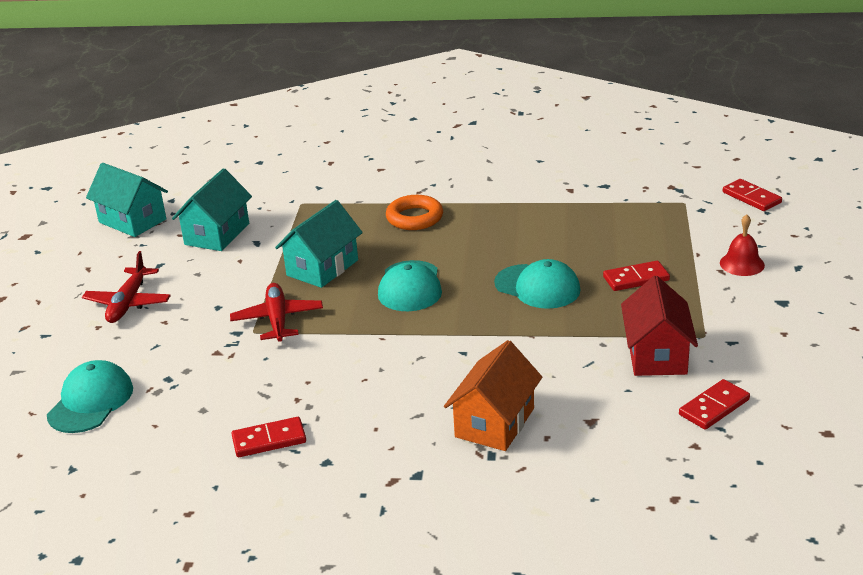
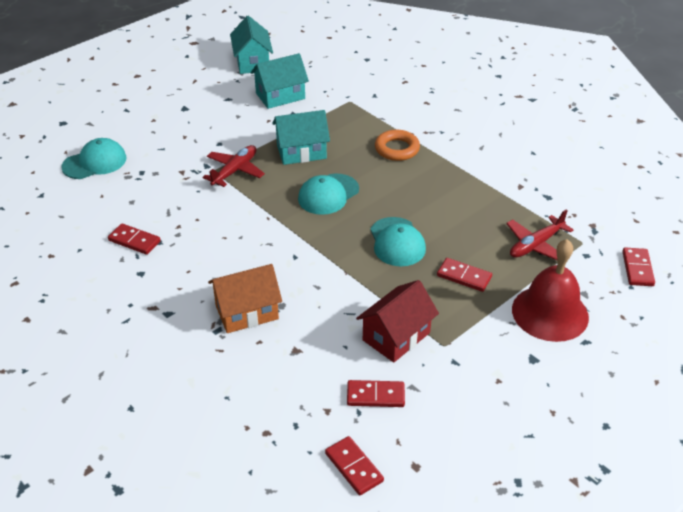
camera: 40 degrees right, 10 degrees up
(128, 303) = (183, 114): red plane -> red plane (535, 245)
(742, 264) = (550, 313): red bell -> red bell, size x1.97
(785, 469) = (353, 467): none -> red domino

